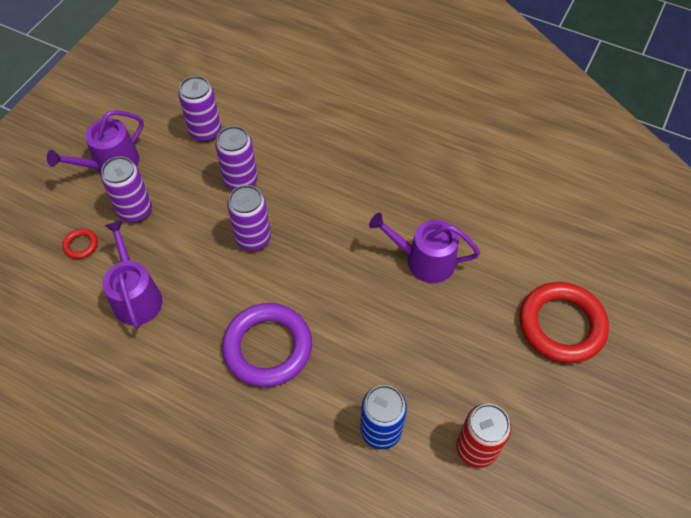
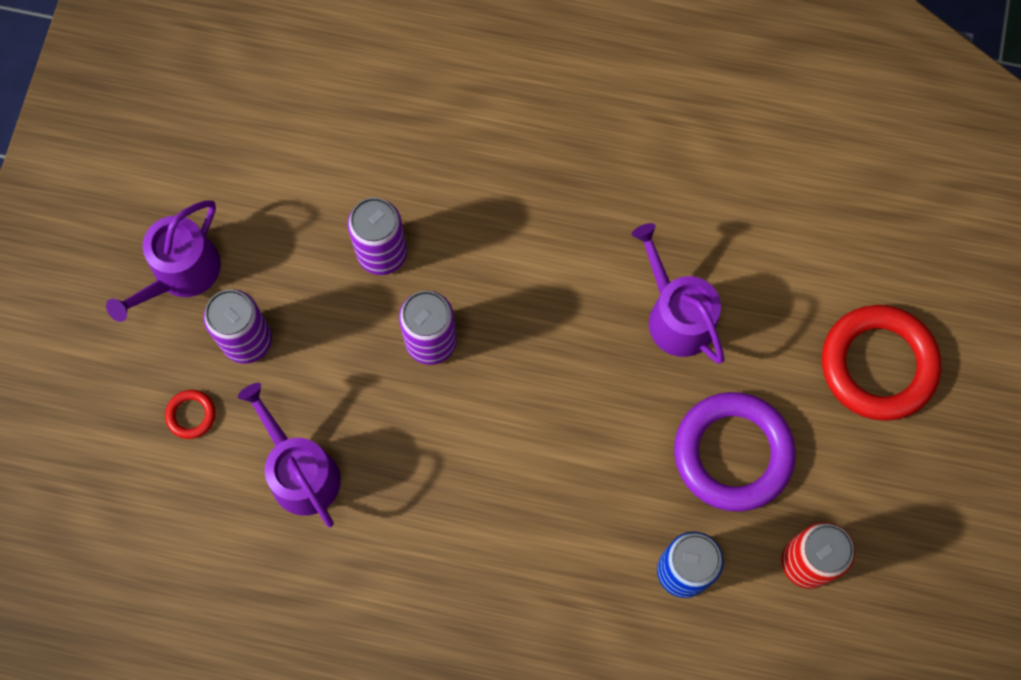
camera: 15 degrees left, 15 degrees up
(205, 131) = (300, 183): purple can -> none
(268, 347) = (504, 498): purple ring -> purple ring (733, 453)
(424, 260) = (676, 315): purple watering can -> purple watering can turned 60 degrees clockwise

